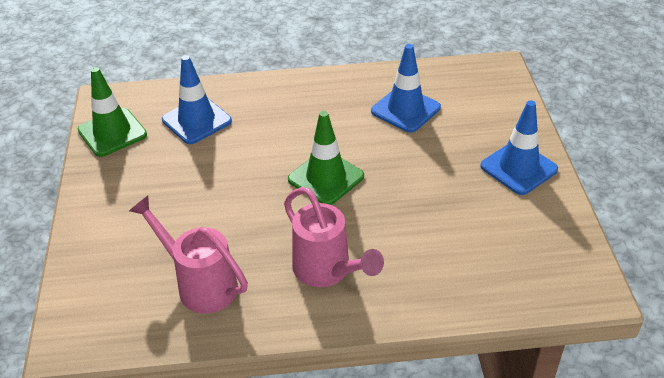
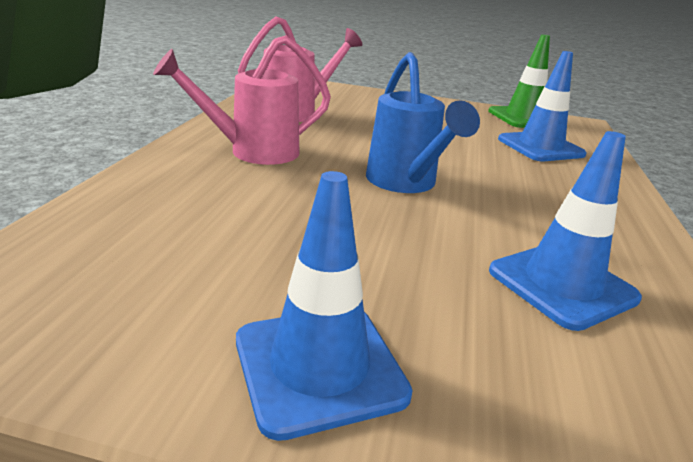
camera: 105 degrees right, 15 degrees down
(326, 178) = (405, 183): green traffic cone -> blue watering can

